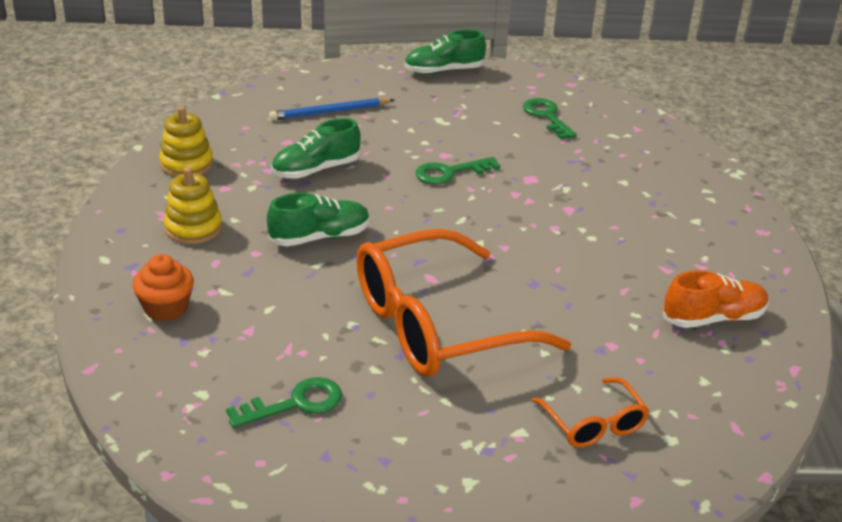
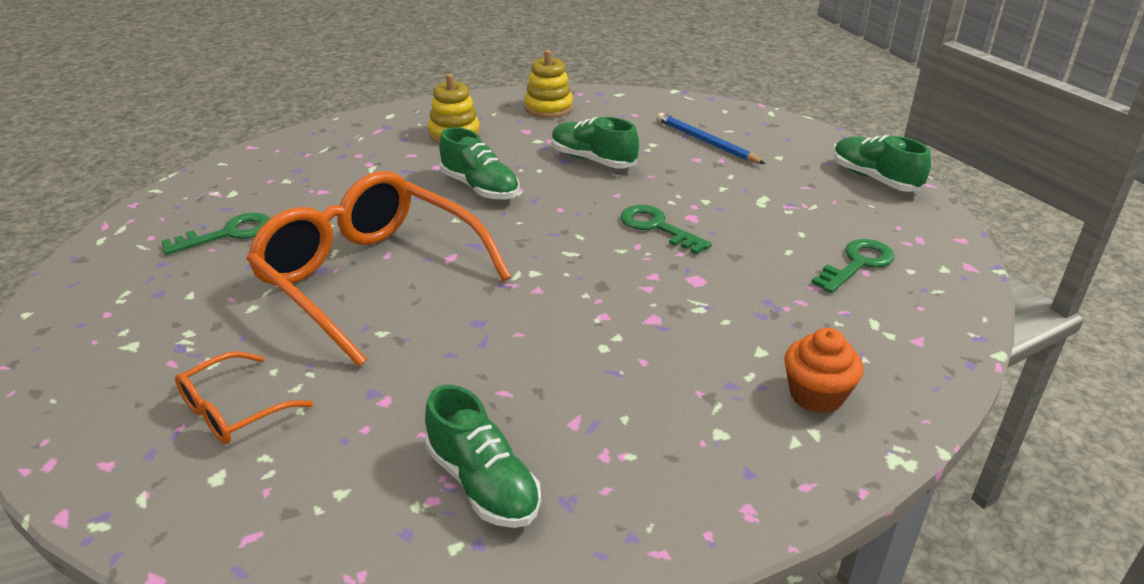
camera: 70 degrees right, 0 degrees up
(166, 308) = (337, 152): orange cupcake -> orange cupcake (816, 395)
(295, 404) = (228, 234): green key -> green key turned 75 degrees counterclockwise
(713, 318) = (483, 483): orange shoe -> green shoe

